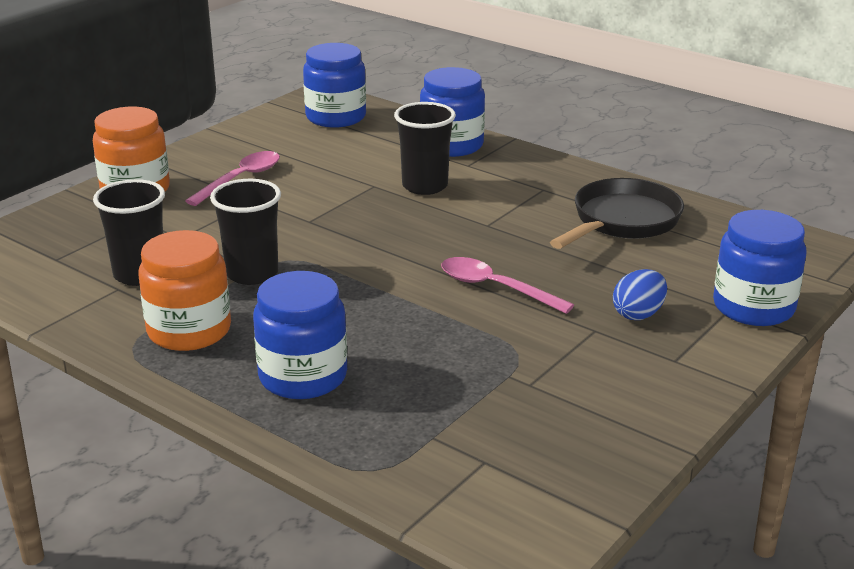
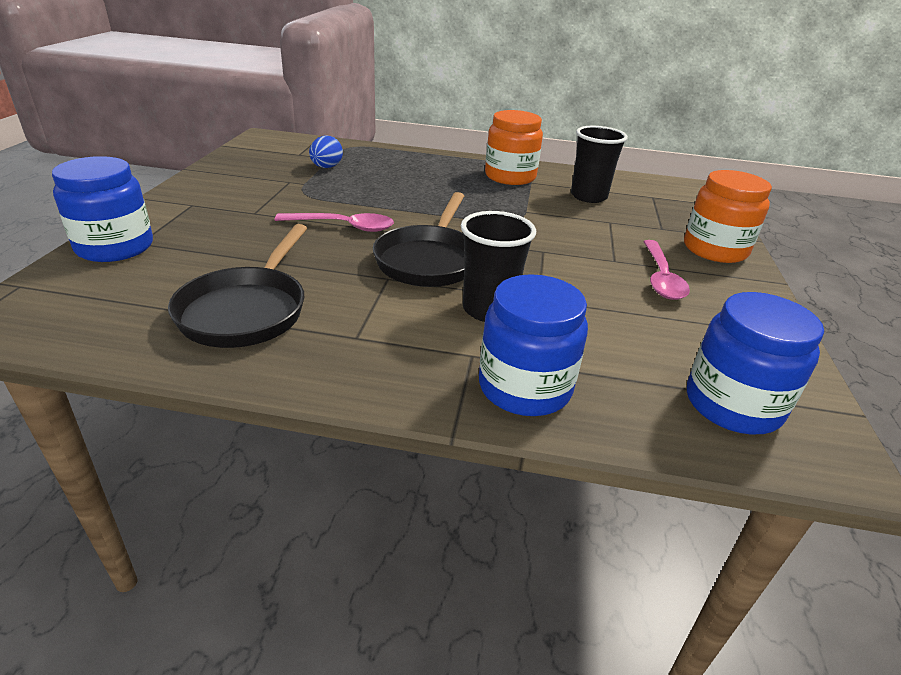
camera: 150 degrees right, 5 degrees up
(252, 273) = (523, 208): black cup -> none
(303, 376) = (421, 168): blue jar -> none
(434, 233) = (429, 260): none -> black pan
(638, 314) = (221, 227): blue egg -> blue egg (326, 167)

